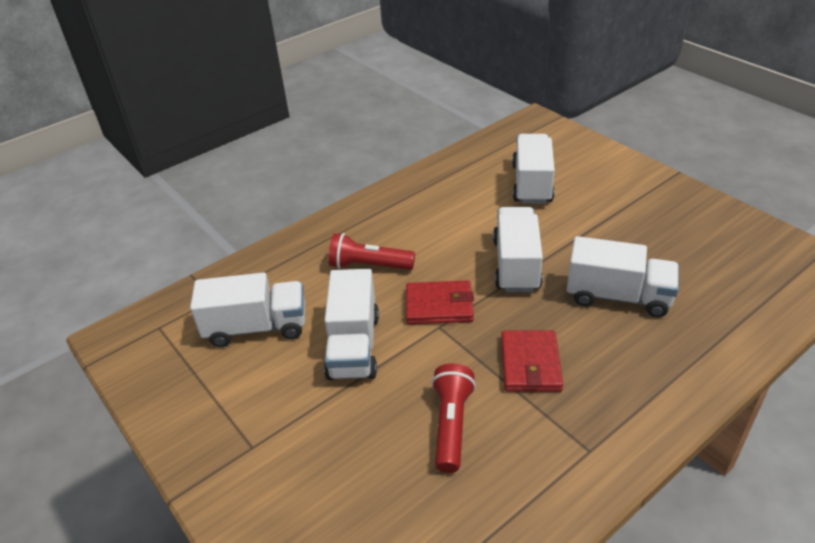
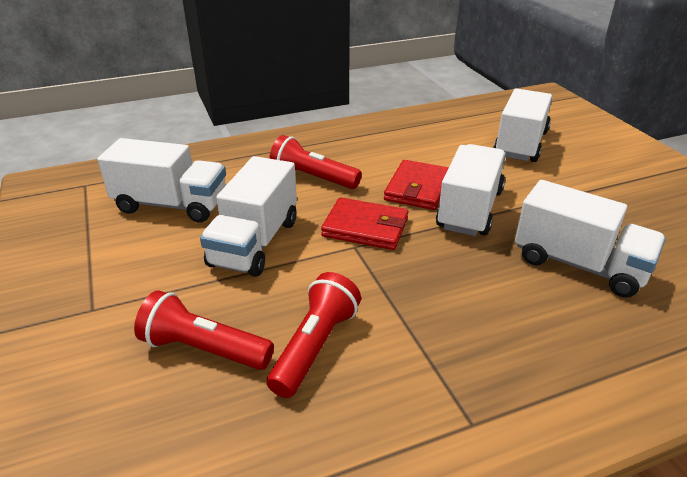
camera: 15 degrees right, 5 degrees down
(366, 453) = (203, 349): none -> red flashlight
(530, 364) = (440, 307): red wallet -> red wallet (417, 188)

